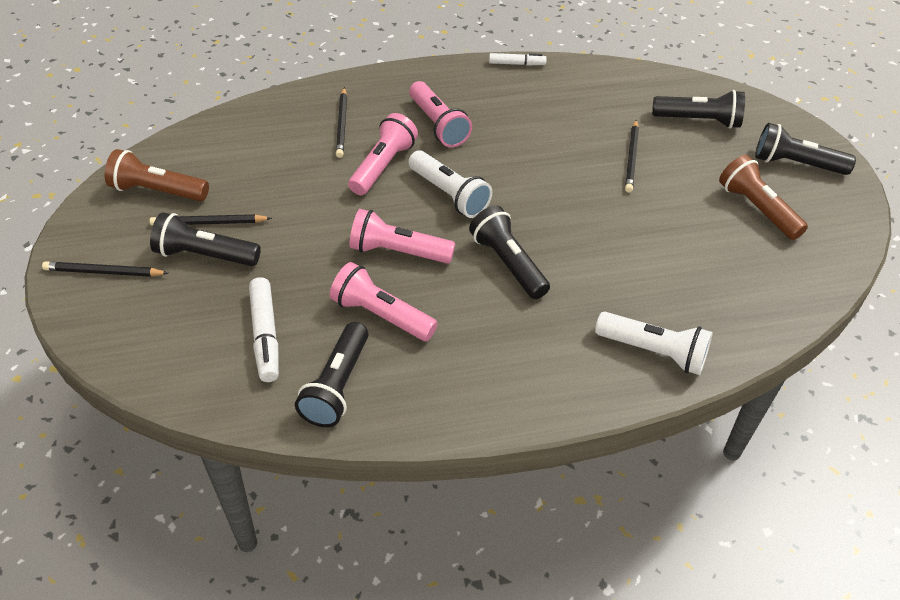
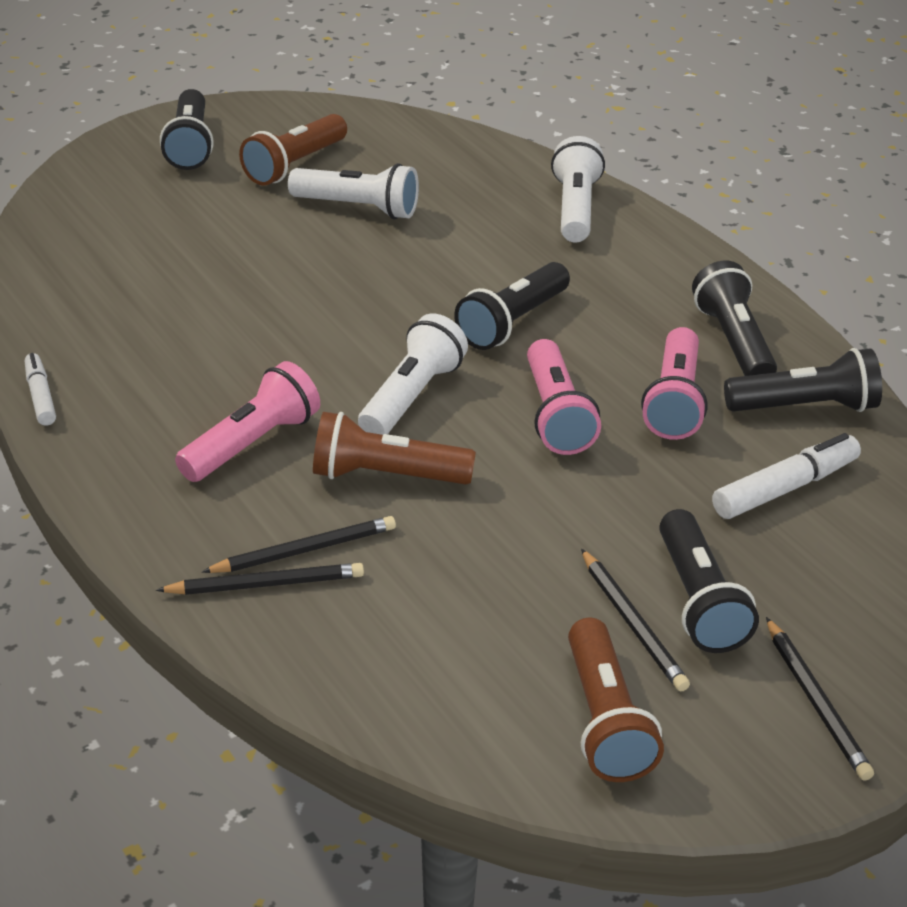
camera: 110 degrees left, 10 degrees down
(383, 166) = (386, 475): pink flashlight -> brown flashlight
(631, 158) = (241, 259): black pencil -> black pencil (265, 584)
(685, 227) = (358, 208): none -> white flashlight
(699, 120) = (128, 217): black flashlight -> black flashlight (733, 342)

